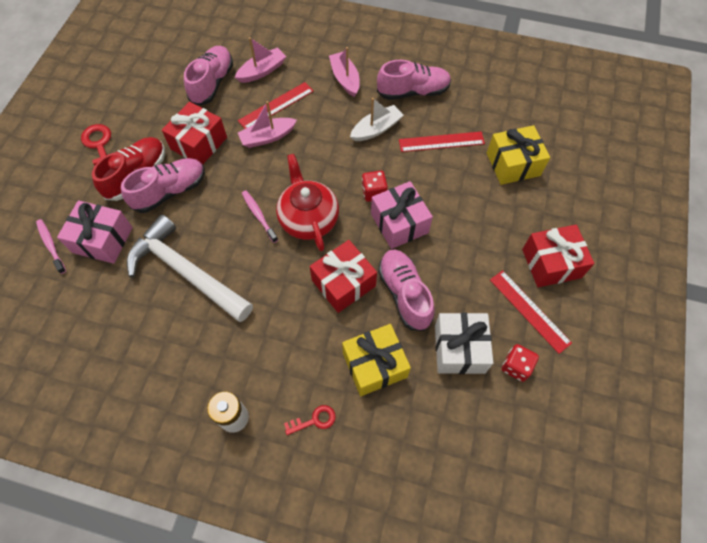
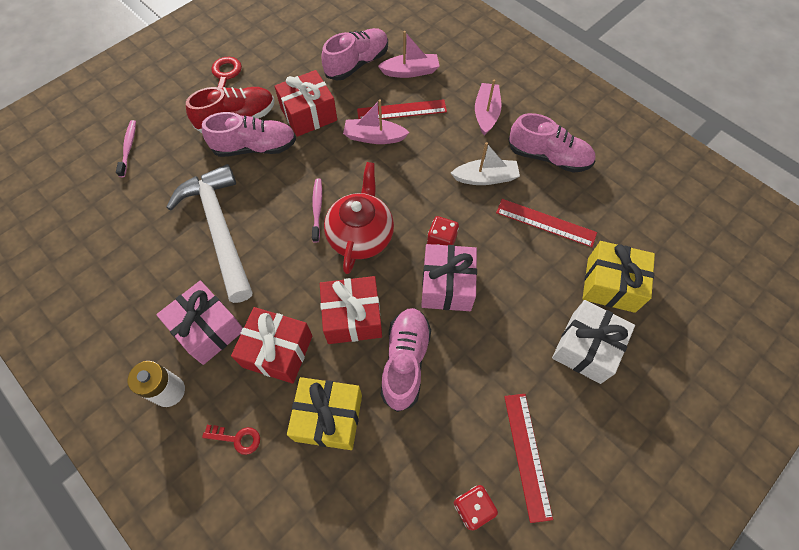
camera: 30 degrees right, 0 degrees up
(103, 240) = (171, 164): pink gift -> pink gift (208, 329)
(459, 349) = (424, 452): white gift -> white gift (586, 348)
(551, 263) = (585, 416): red gift -> red gift (277, 351)

